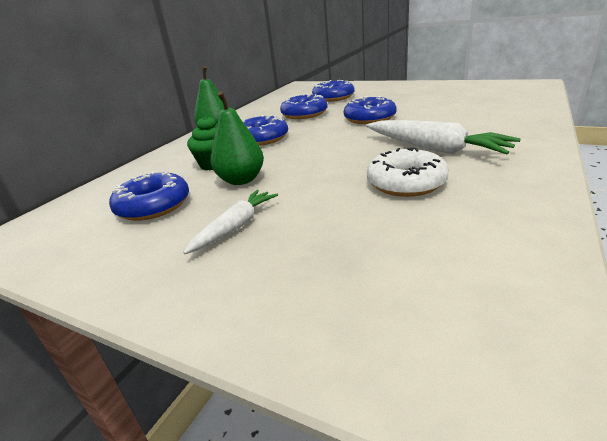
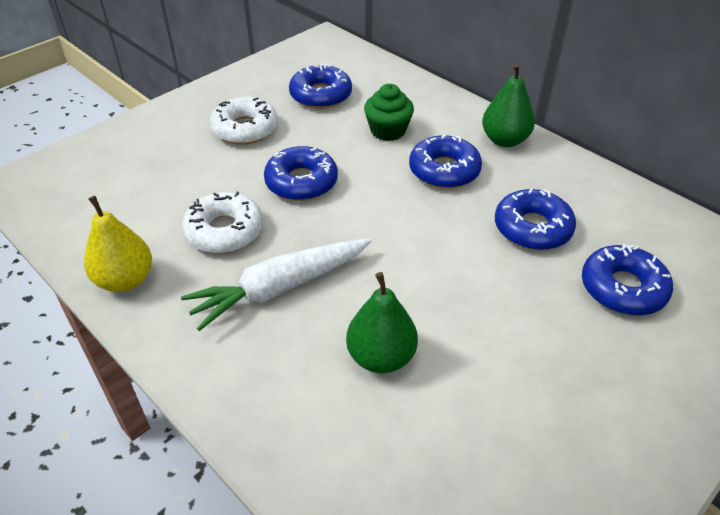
camera: 105 degrees right, 15 degrees up
(236, 227) = (245, 129): white carrot -> white donut
(241, 180) = (329, 141): green pear -> green pear (381, 357)
(369, 118) = (449, 284): blue donut -> blue donut (301, 182)
(524, 201) = (125, 280): none -> yellow pear

